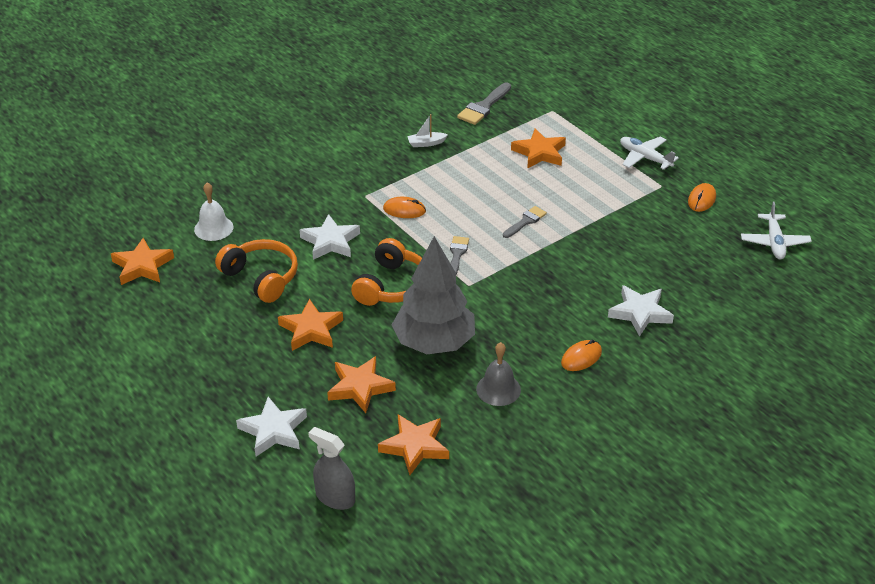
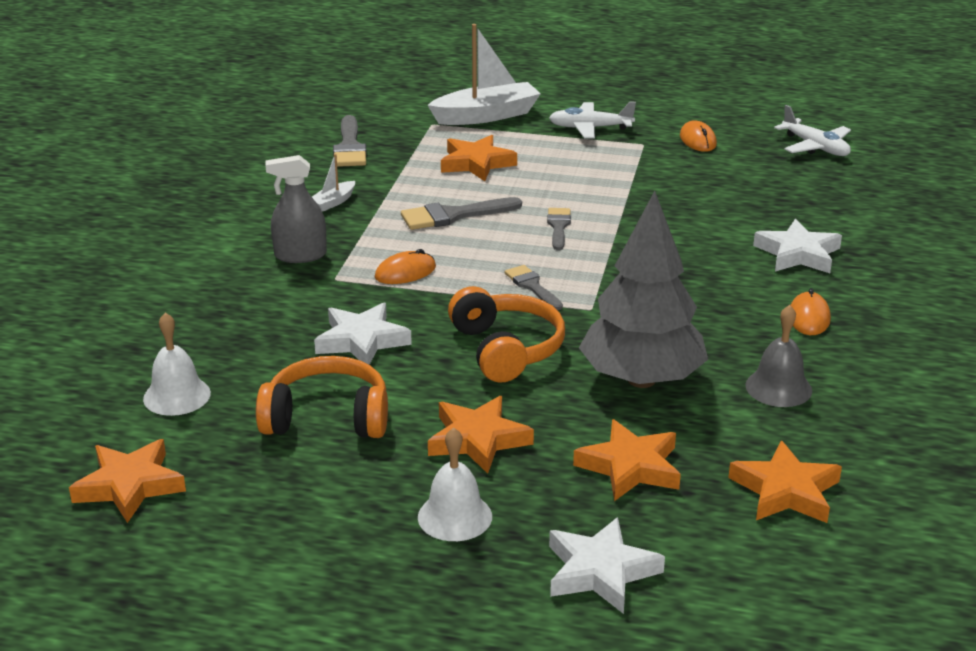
camera: 40 degrees left, 10 degrees down
(249, 364) = (455, 516): none -> white bell
(335, 497) = (786, 597): grey spray bottle -> grey spray bottle (300, 255)
(478, 184) = (453, 215): none -> grey brush
(593, 119) = (486, 116): none -> white boat

